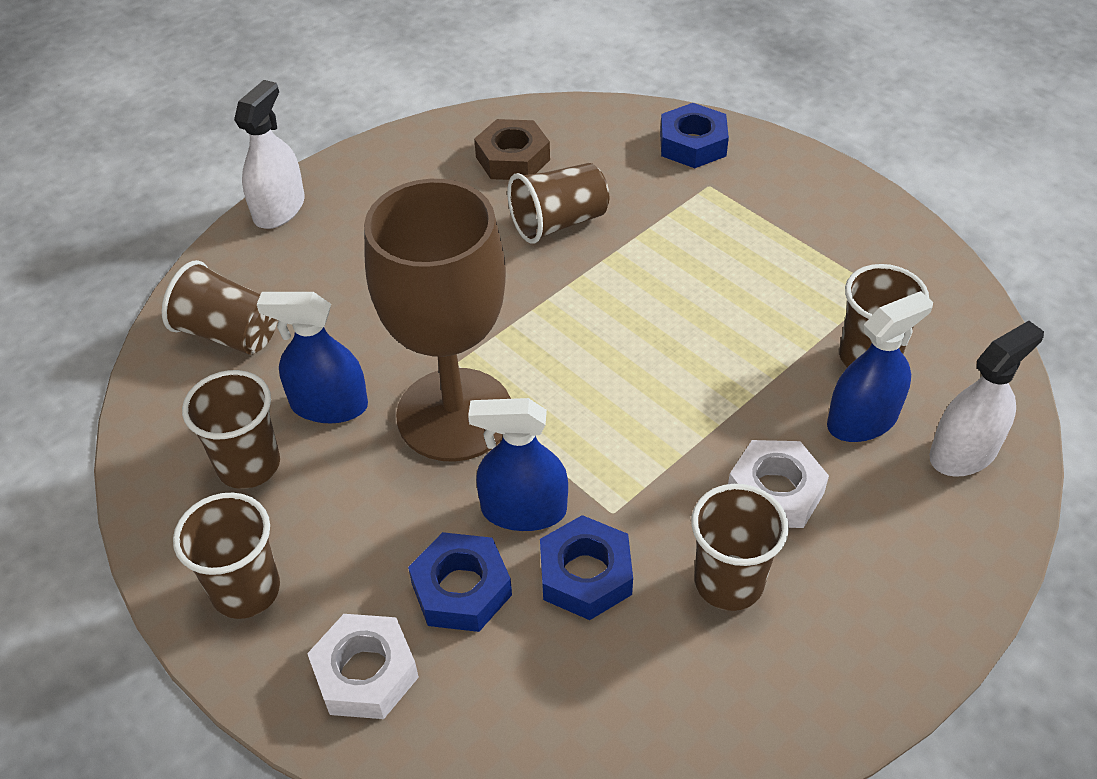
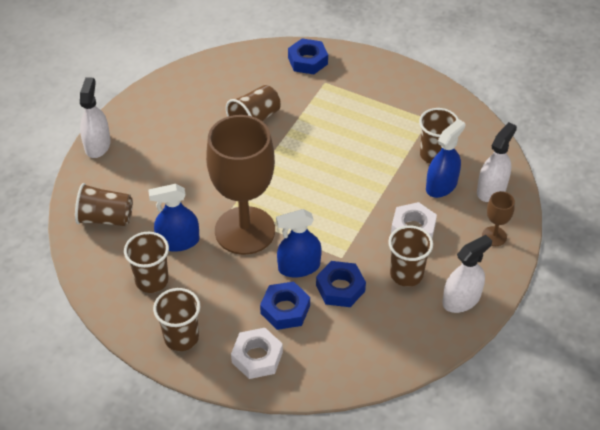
camera: 20 degrees left, 0 degrees up
(512, 158) = (214, 89): brown nut -> none
(825, 669) = (461, 299): none -> white spray bottle
(939, 550) = (494, 236): none -> brown goblet

